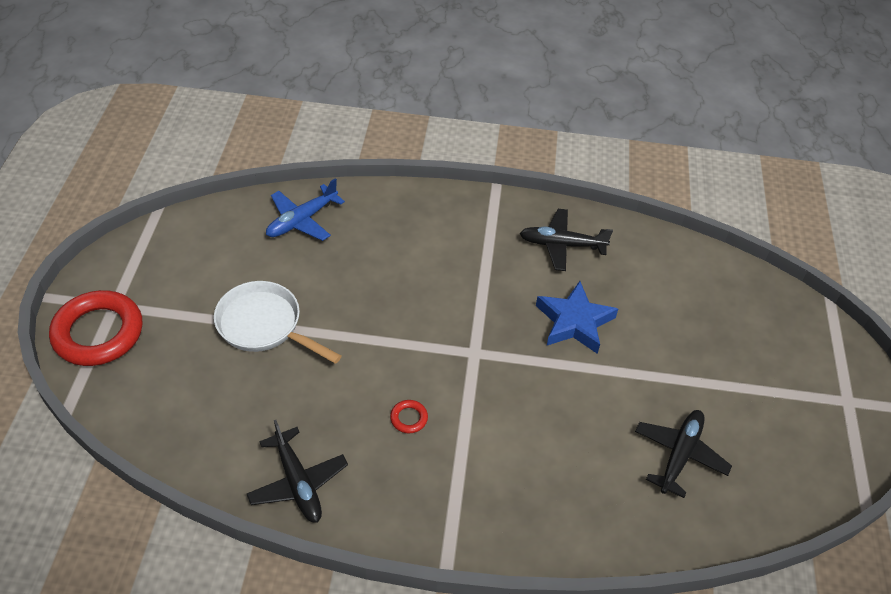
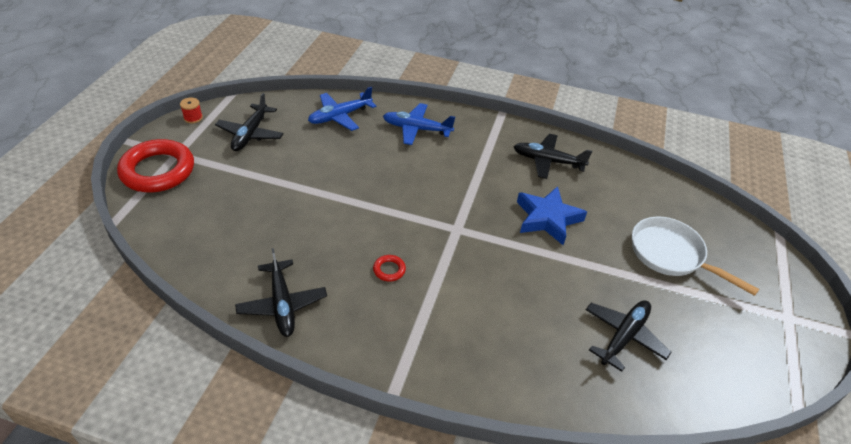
camera: 10 degrees right, 5 degrees down
(119, 250) = (193, 118): none -> red spool
(198, 263) = (250, 134): none -> black plane
(264, 325) = (289, 184): white pan -> white pan (671, 255)
(399, 224) = (416, 129): none -> blue plane

